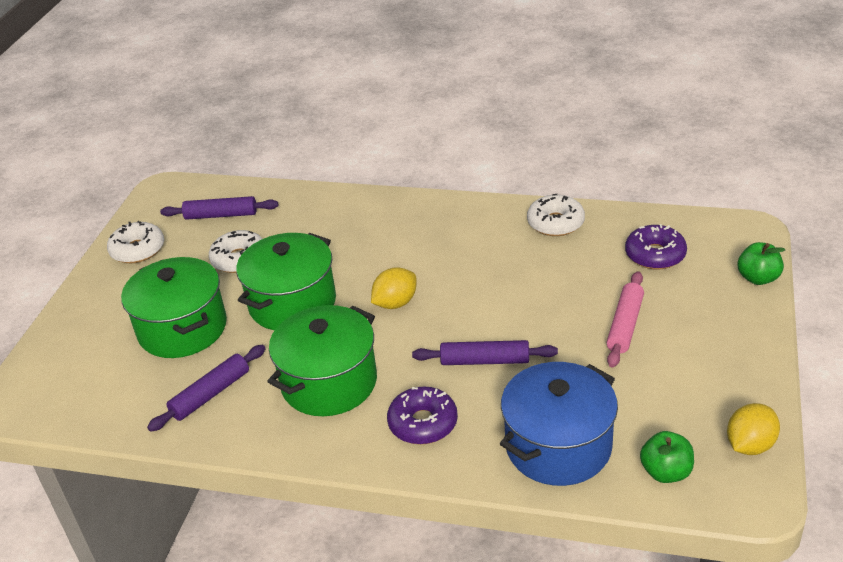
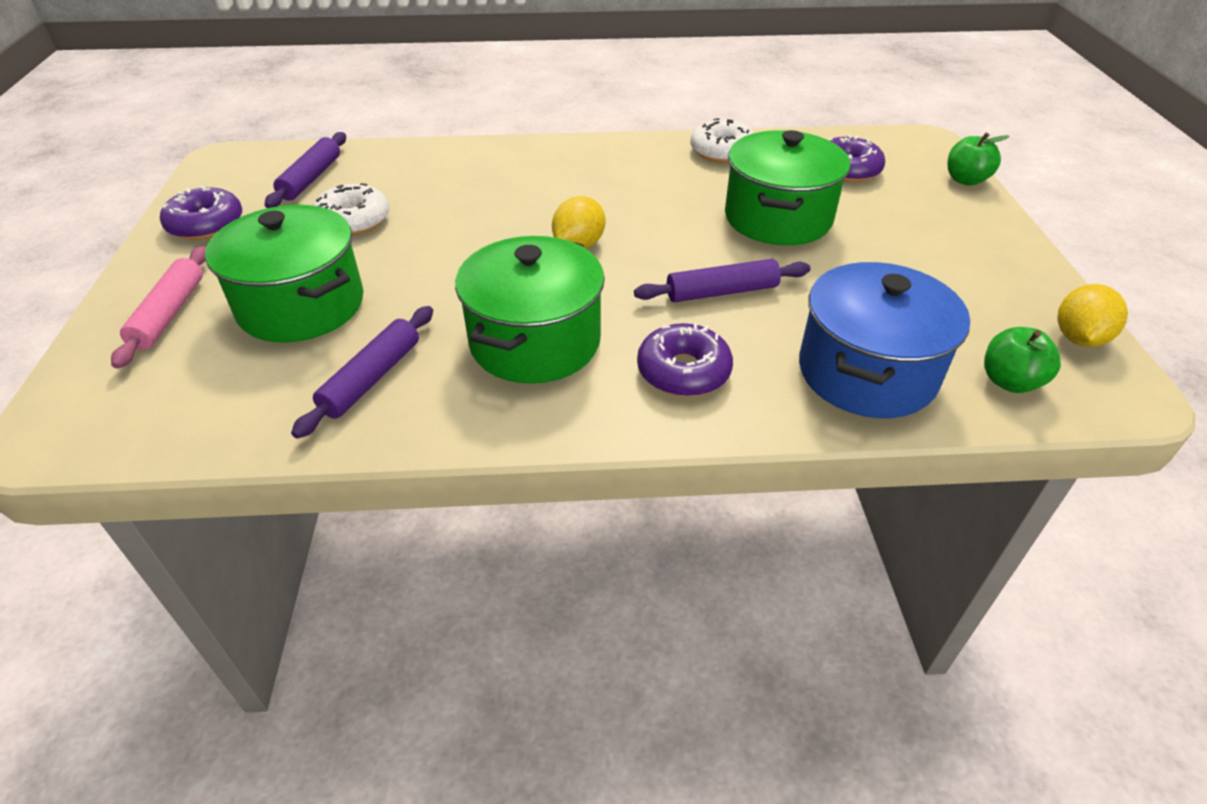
camera: 20 degrees left, 5 degrees up
(138, 250) = (206, 224): white donut -> purple donut
(221, 215) = (311, 178): purple rolling pin -> purple rolling pin turned 60 degrees counterclockwise
(292, 303) = (445, 260): green pot -> green pot (777, 218)
(625, 325) = (859, 237): pink rolling pin -> pink rolling pin (169, 314)

